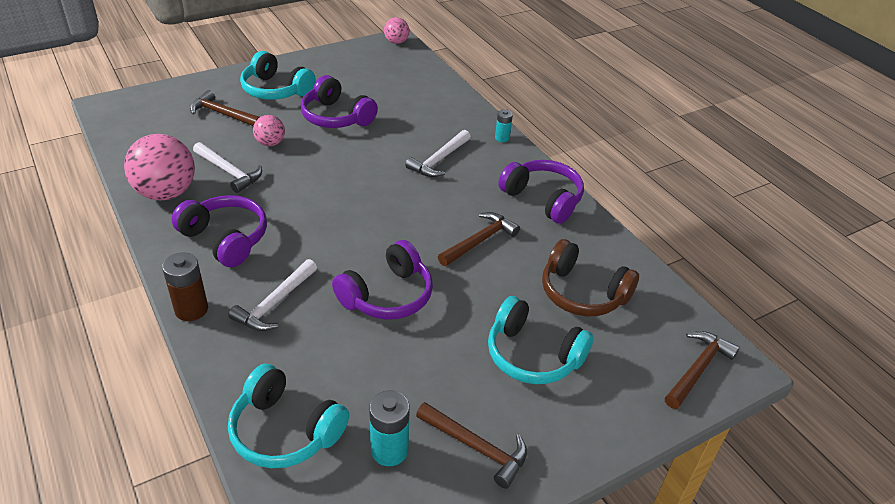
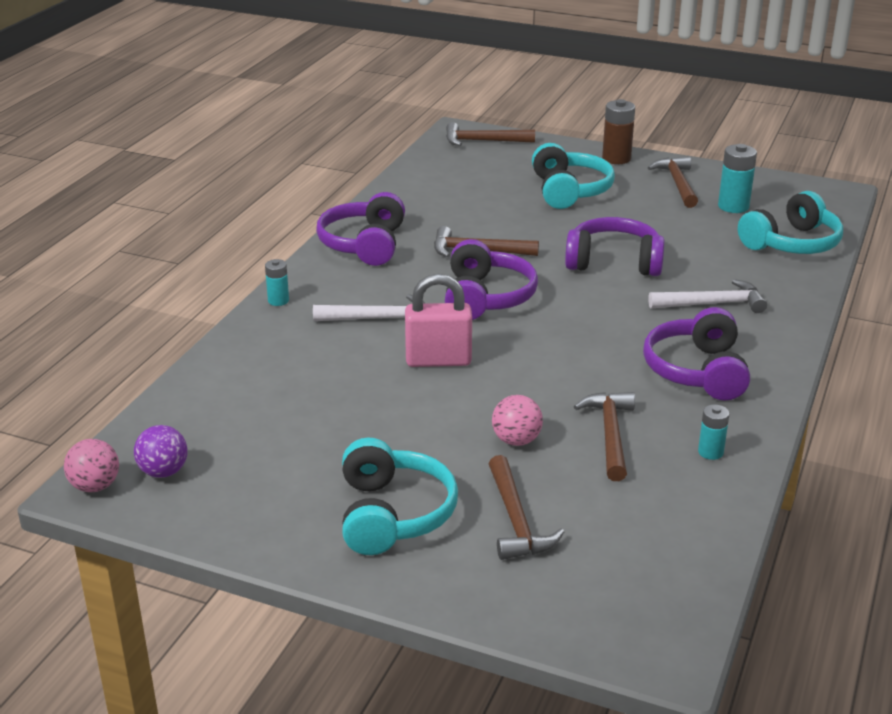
camera: 125 degrees left, 10 degrees down
(166, 193) = (710, 452): pink ball -> turquoise battery
(191, 309) = (791, 336): brown battery -> brown battery (616, 158)
(229, 172) = (610, 434): white hammer -> brown hammer
(285, 431) = (792, 243): turquoise headphones -> turquoise headphones turned 60 degrees clockwise
(336, 117) = (389, 425): purple headphones -> purple headphones (486, 297)
(370, 157) = (438, 360): none -> pink padlock
(384, 57) = (163, 472): none -> purple ball
(582, 293) = (471, 193): brown headphones -> none

